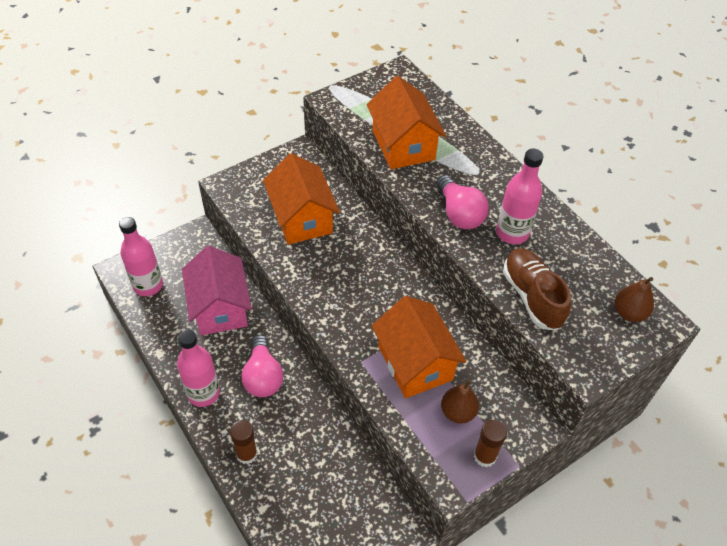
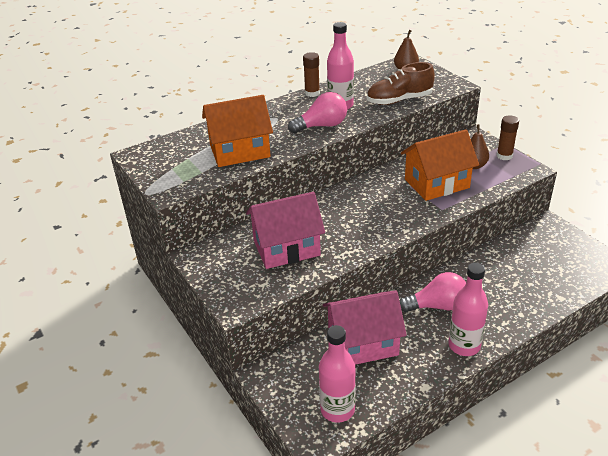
camera: 85 degrees left, 15 degrees down
(247, 454) = (516, 310): brown glue stick -> brown glue stick (312, 93)
(302, 218) = (286, 248): orange house -> pink house

